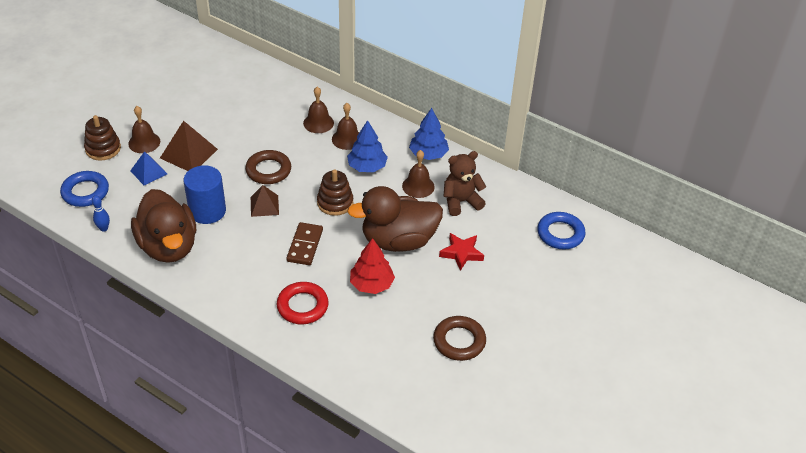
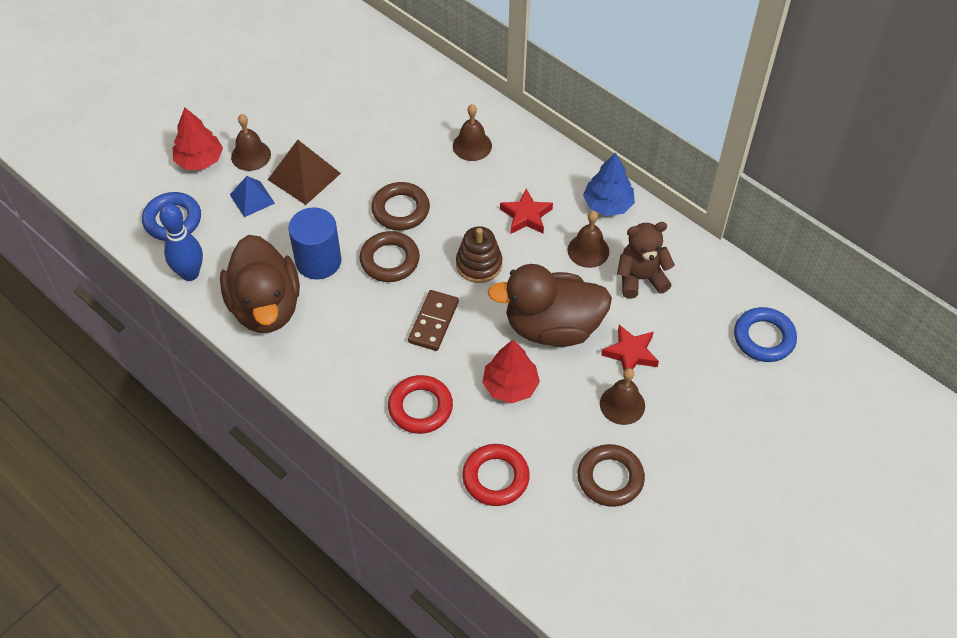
camera: 10 degrees right, 10 degrees up
(103, 149) = (199, 160): brown stacking toy -> red tree
(104, 228) = (190, 273): blue bowling pin -> blue bowling pin, size x1.87
(264, 205) = (390, 260): brown pyramid -> brown ring
(347, 139) = (506, 173): brown bell -> brown bell (622, 404)
(367, 167) = (526, 216): blue tree -> red star
(369, 350) = (495, 477): none -> red ring

